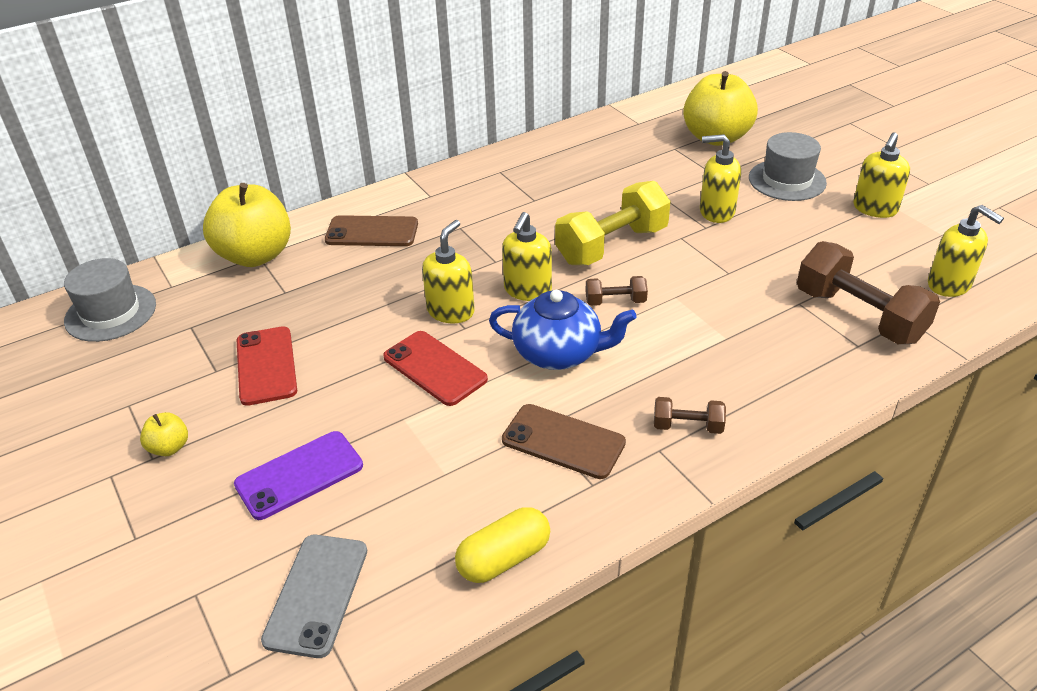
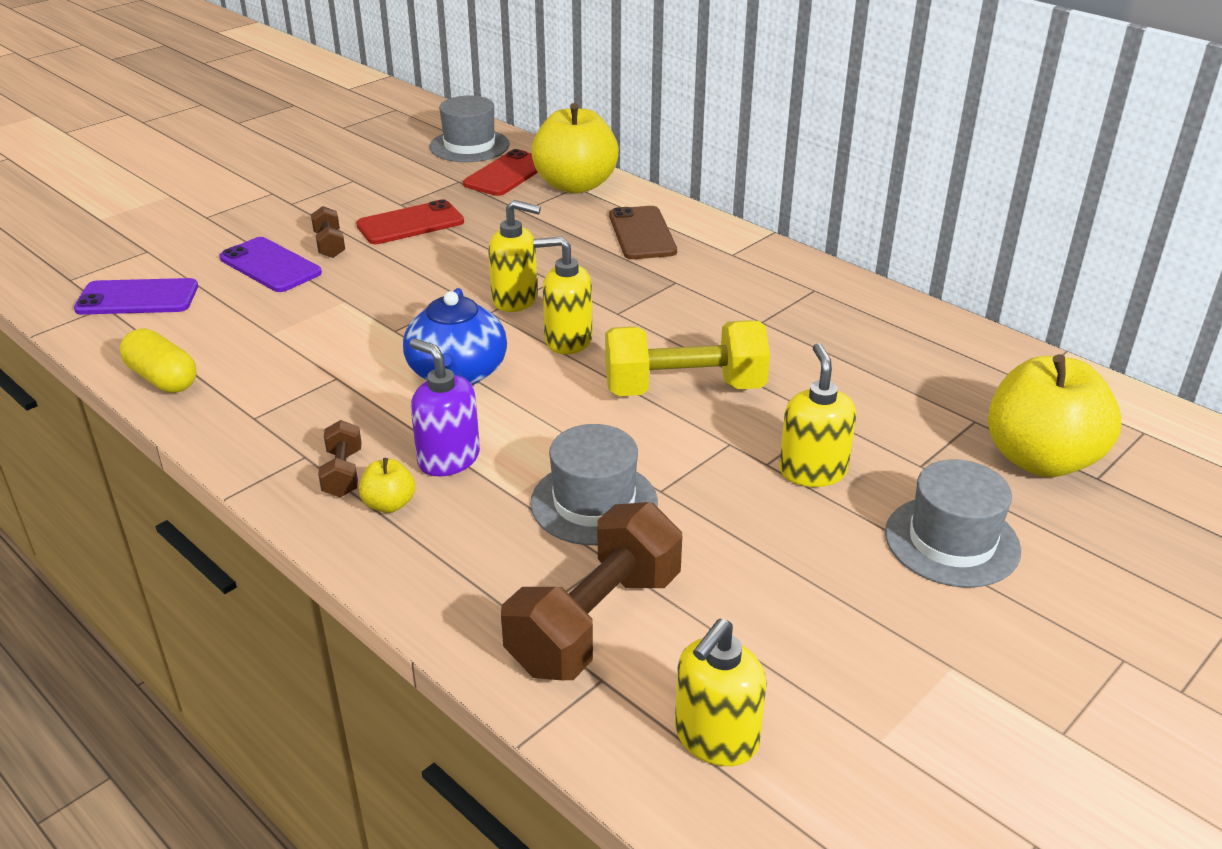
camera: 75 degrees right, 5 degrees down
(169, 447) = (303, 207): yellow apple -> yellow apple (389, 504)
(317, 594) = (137, 298): grey phone -> purple phone
(434, 368) = (420, 305): red phone -> red phone (507, 174)
(563, 441) = (315, 393): brown phone -> none
(612, 245) = (684, 389): yellow dumbbell -> yellow dumbbell turned 45 degrees counterclockwise
(615, 301) = (564, 402): brown dumbbell -> brown dumbbell (329, 245)
(677, 366) = (448, 459): none -> purple soap dispenser
(739, 302) = (594, 503): none -> grey hat
(874, 209) = (919, 649): yellow soap dispenser -> none

